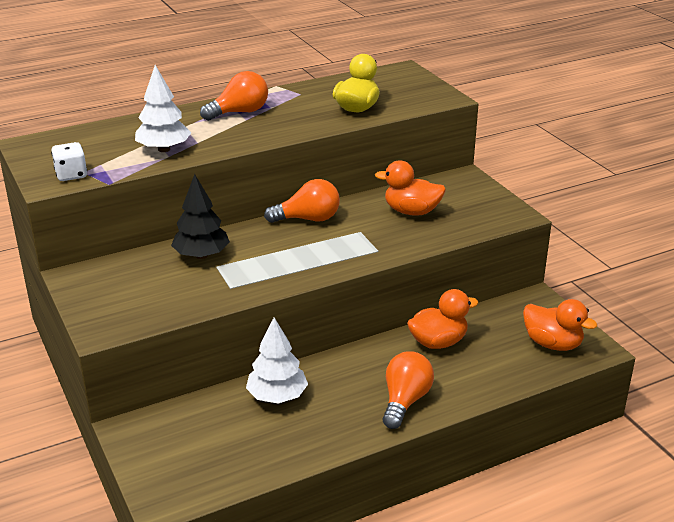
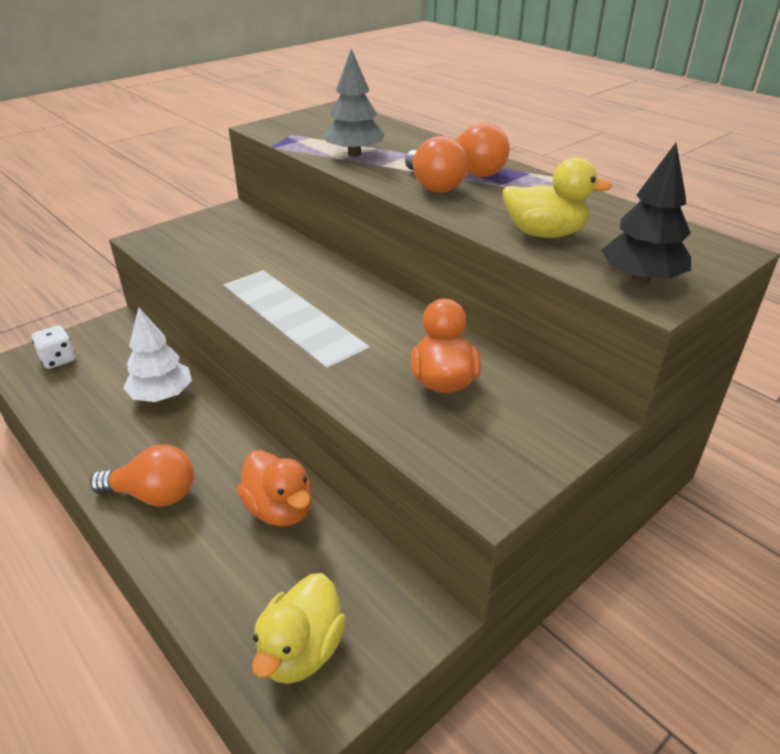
camera: 75 degrees right, 5 degrees up
(71, 175) = (283, 131): white dice -> white dice (58, 359)
(164, 149) = (354, 154): white tree -> grey tree
(201, 255) = (281, 259): black tree -> black tree (640, 279)
(308, 219) = (383, 305): orange light bulb -> orange light bulb (433, 185)
(552, 344) = (301, 650): orange duck -> yellow duck

